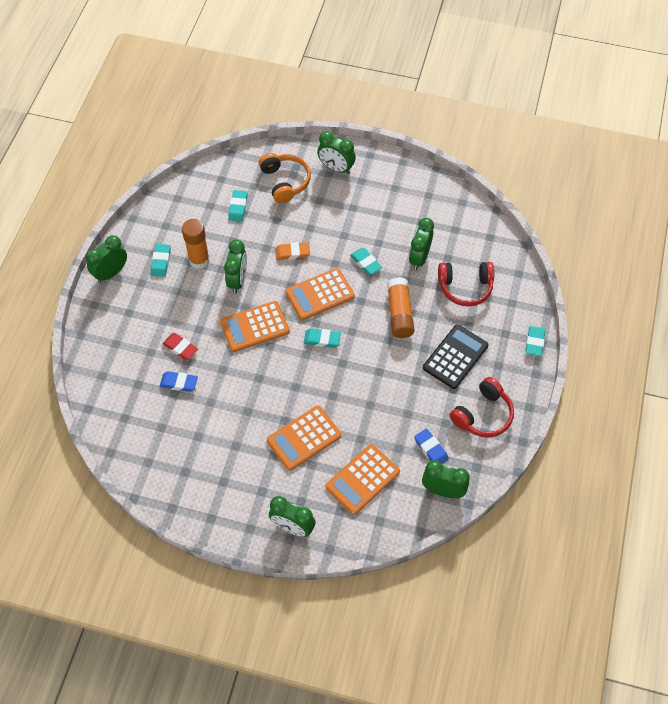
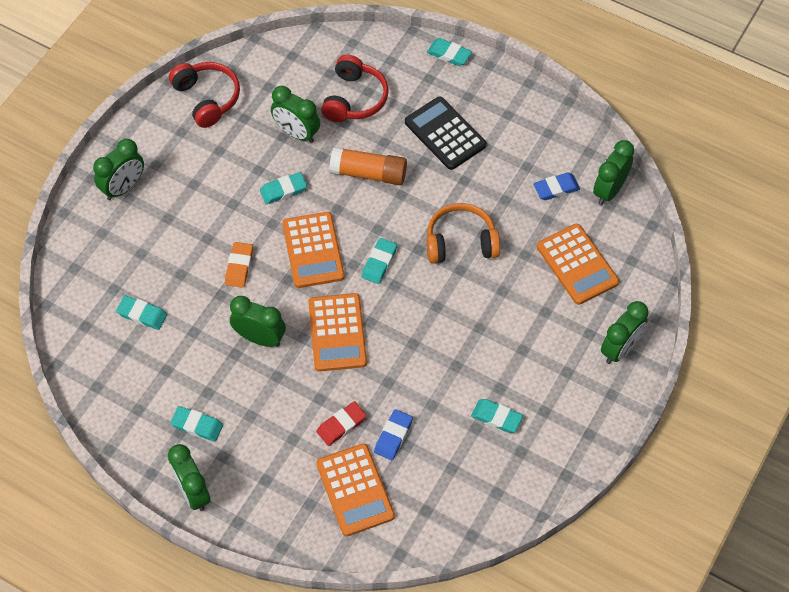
camera: 75 degrees left, 0 degrees up
(199, 260) = (211, 378): orange glue stick -> none
(210, 448) = (496, 417): none -> turquoise eraser
(285, 182) = (122, 250): orange headphones -> orange headphones (460, 242)
(304, 438) = (509, 312): orange calculator -> orange calculator (355, 490)
(483, 415) = (527, 128): red headphones -> red headphones (207, 98)

